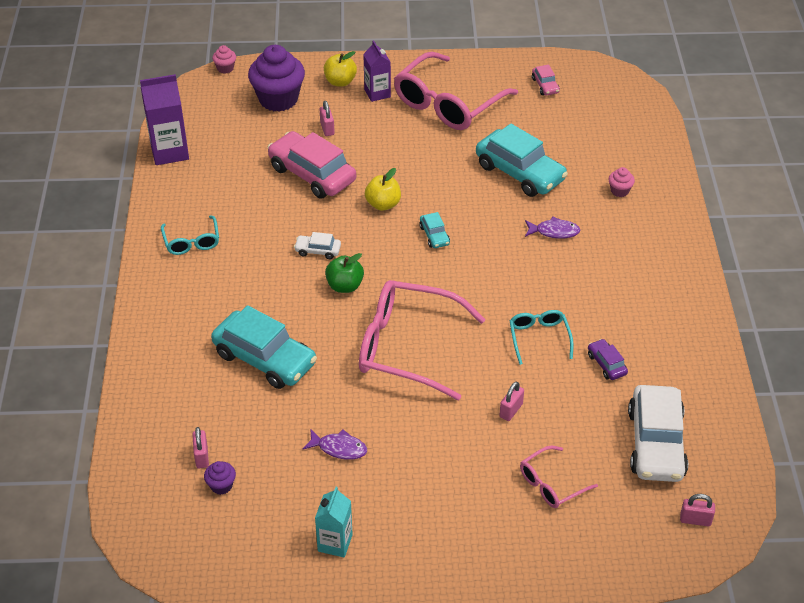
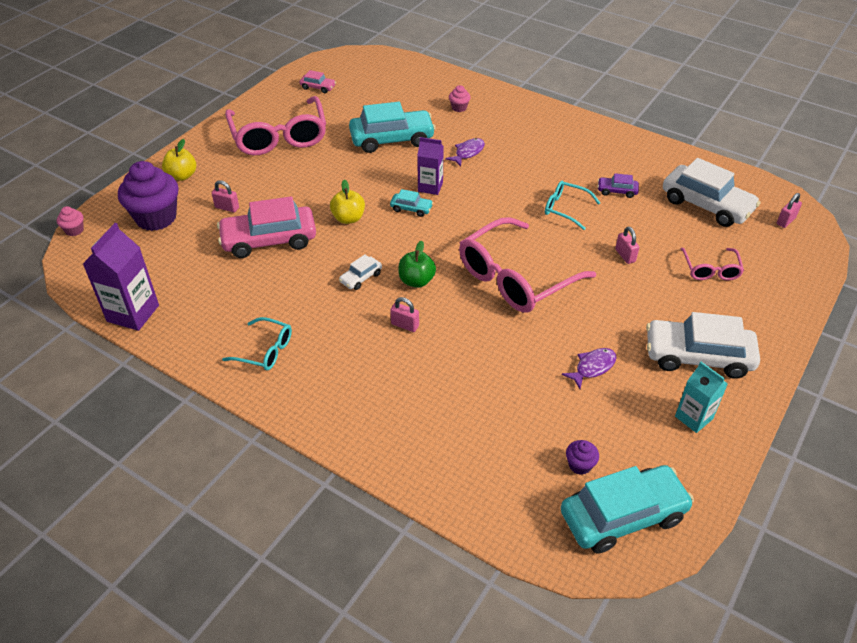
camera: 55 degrees left, 0 degrees up
(202, 457) = (535, 464): pink padlock -> pink padlock (405, 325)
(265, 358) = (454, 367): turquoise car -> turquoise car (622, 516)
(377, 93) = (221, 164): purple carton -> purple carton (430, 187)
(416, 518) = (698, 356): none -> white car

